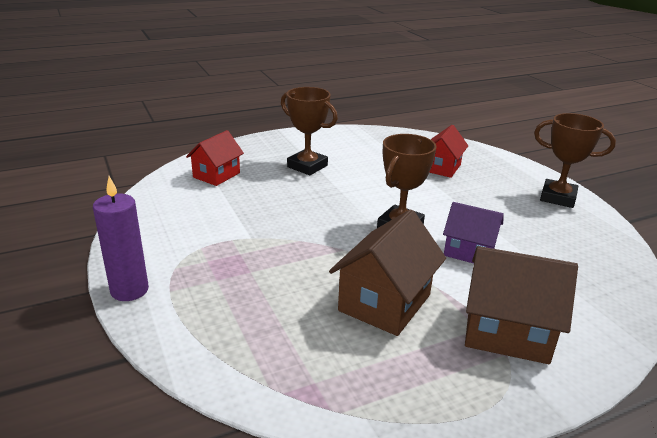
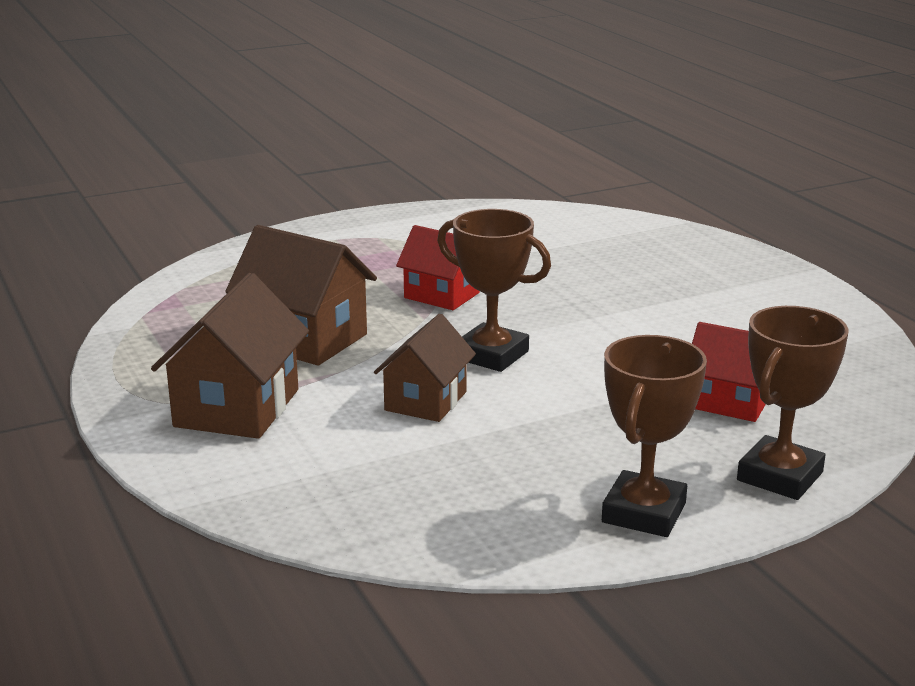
camera: 90 degrees right, 5 degrees down
(129, 290) = (337, 223): purple candle -> none
(216, 175) = (612, 238): red house -> red house (442, 295)
(307, 166) = (673, 292): brown trophy -> brown trophy (780, 476)
(469, 251) = (425, 401): purple house -> brown house

